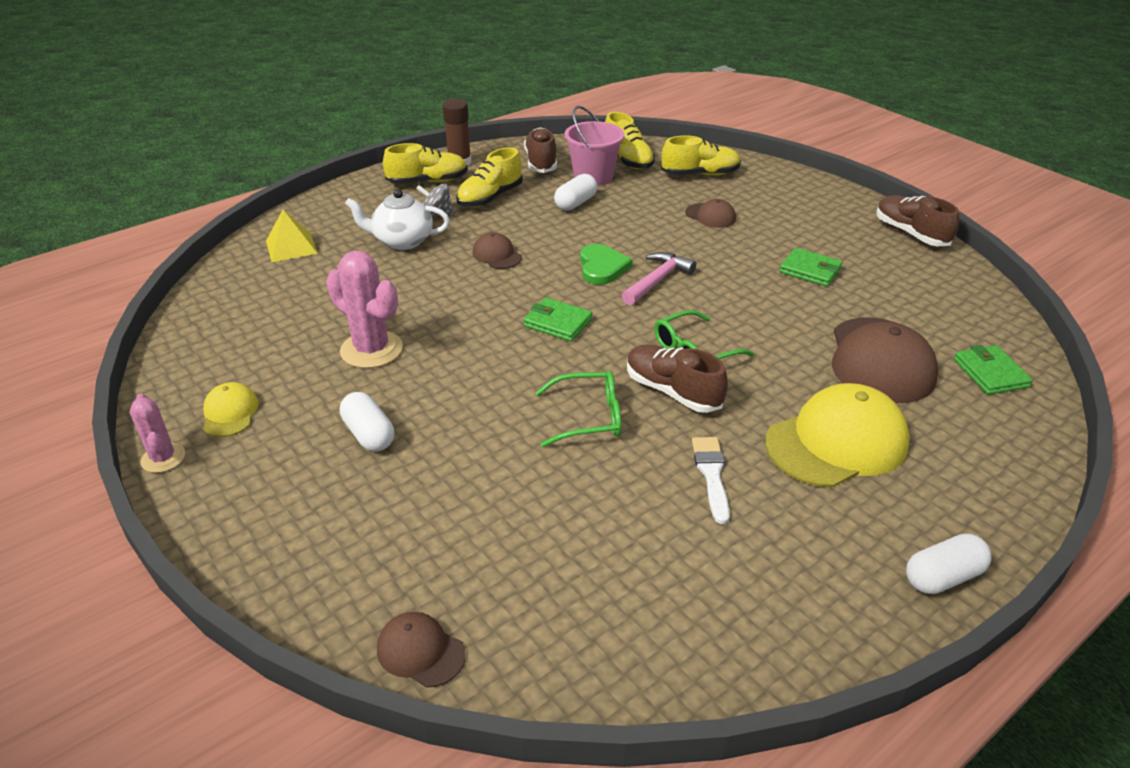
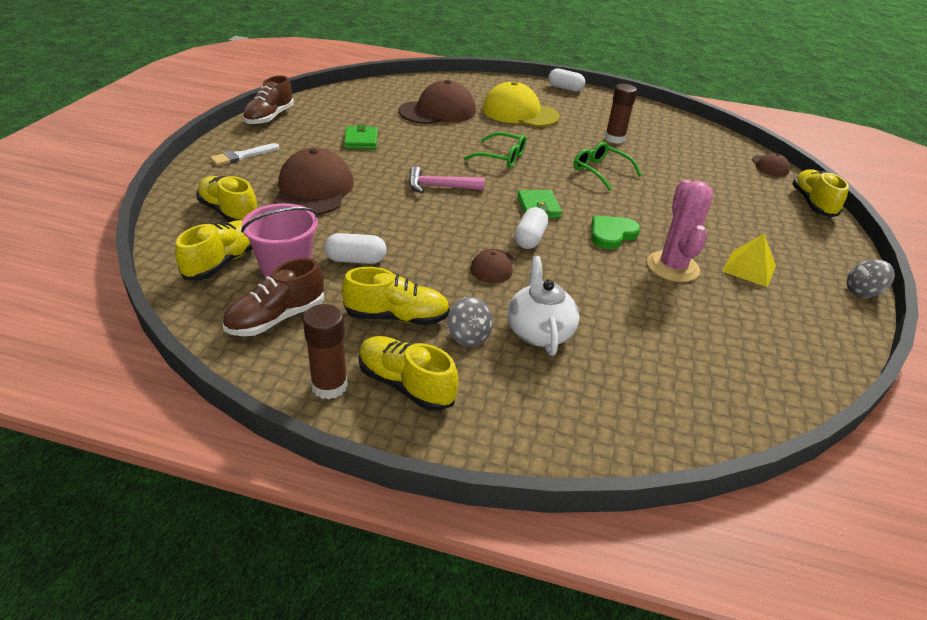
camera: 130 degrees left, 0 degrees up
(163, 458) = (862, 292): pink cactus -> grey spinning top
(230, 413) = (803, 290): yellow cap -> none
(291, 247) = (643, 404): yellow pyramid -> yellow pyramid (749, 268)
(293, 593) = (812, 203): none -> yellow shoe
(369, 434) = (722, 230): white capsule -> white capsule (530, 238)
(402, 241) = (539, 331): white teapot -> white teapot turned 150 degrees counterclockwise
(602, 267) = (450, 212): green heart -> green heart (611, 234)
(672, 391) = (545, 155): brown shoe -> none
(672, 499) = (614, 139): none -> brown glue stick
(710, 216) = (314, 189): brown cap -> brown cap, size x2.03
(711, 474) = (585, 134): white brush -> white brush (242, 156)
(990, 373) = (414, 88): green wallet -> none

